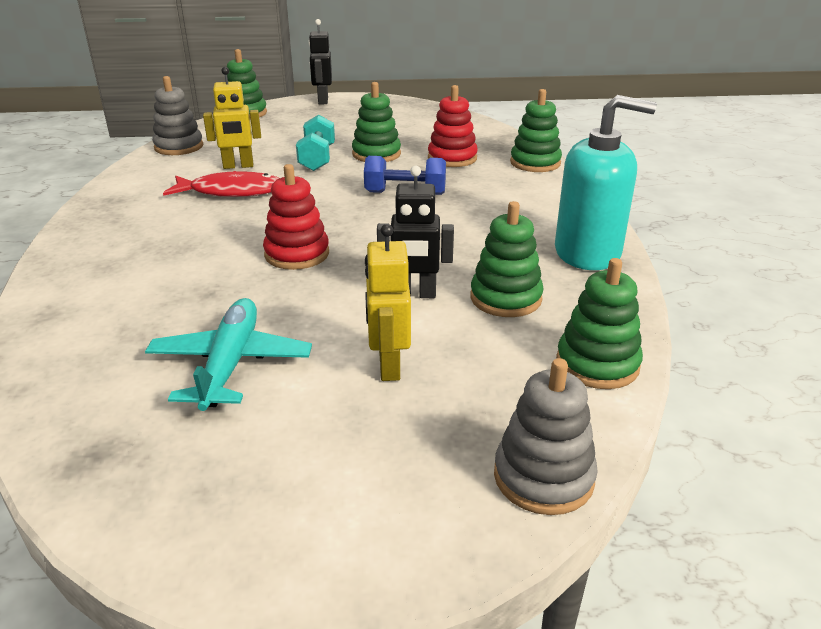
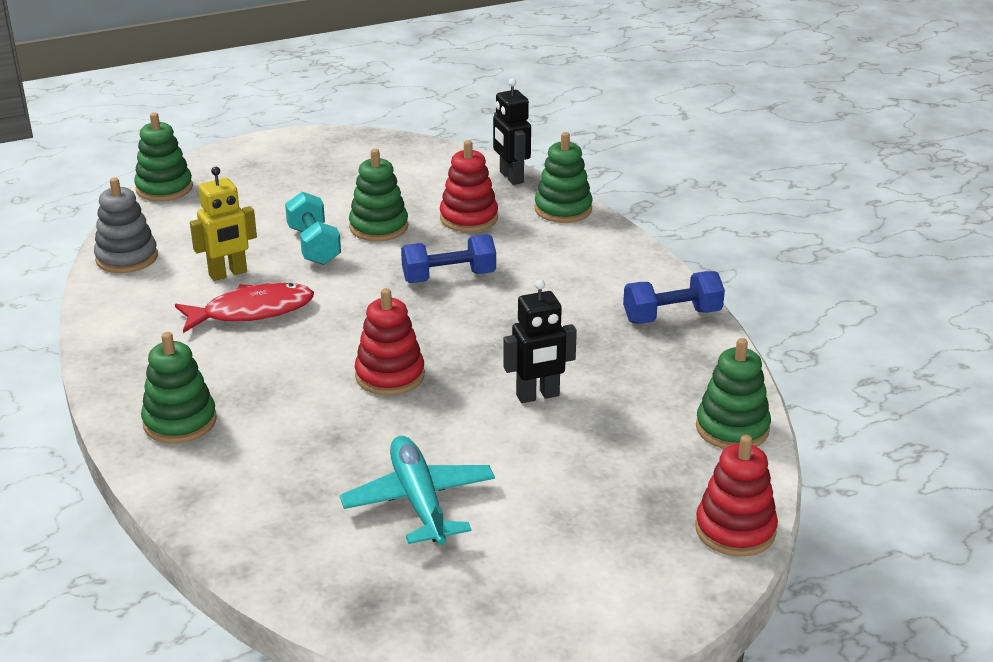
camera: 20 degrees left, 0 degrees up
(322, 101) = (248, 151): black robot -> black robot (511, 177)
(388, 366) = (560, 471): yellow robot -> none
(505, 298) = (623, 382): green stacking toy -> green stacking toy (180, 422)
(543, 477) = (735, 530): grey stacking toy -> red stacking toy
(587, 253) = (672, 316): turquoise soap dispenser -> blue dumbbell

